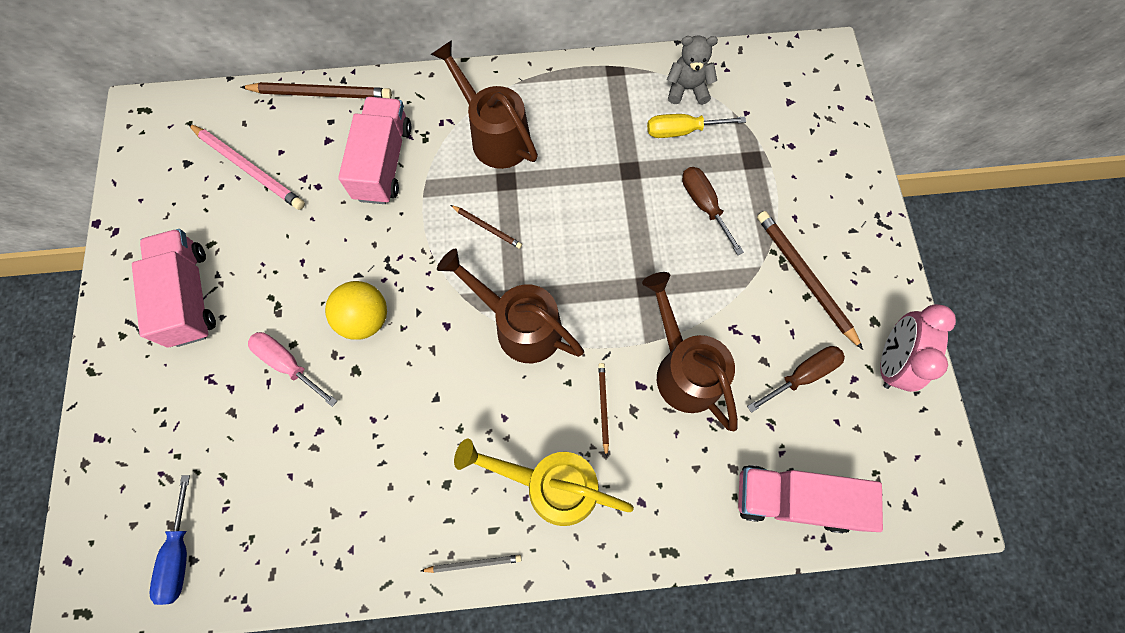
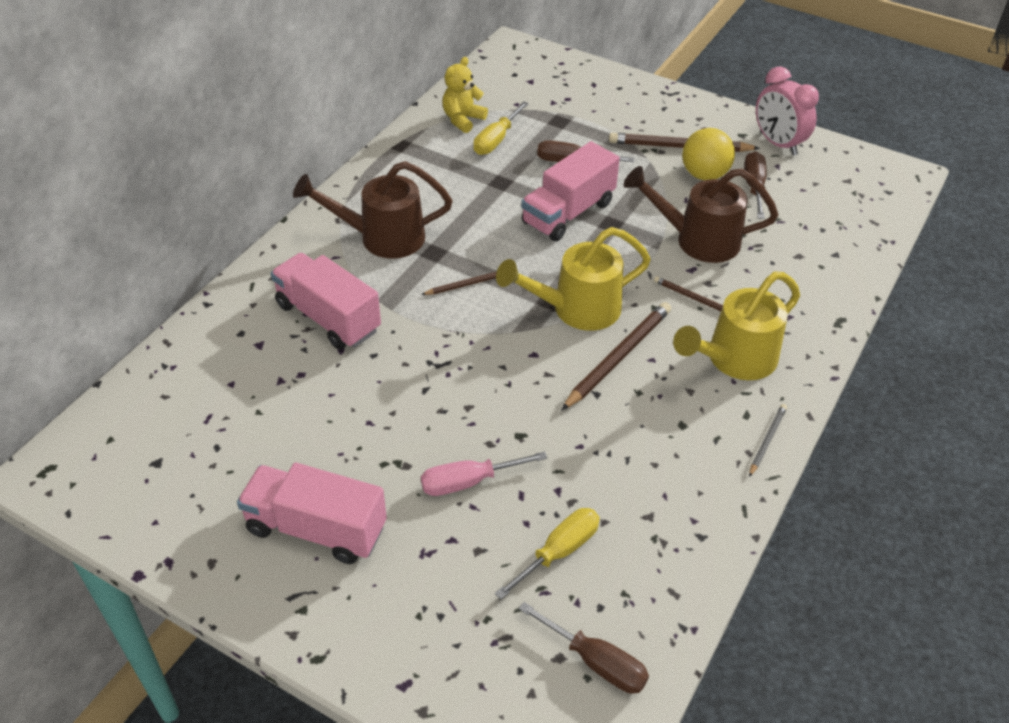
camera: 55 degrees left, 25 degrees down
(180, 554) = (596, 662): blue screwdriver -> brown screwdriver
(249, 168) = (222, 415): pink pencil -> none
(261, 468) = (559, 552): none -> yellow screwdriver
(321, 93) = (202, 325): brown pencil -> brown pencil (618, 357)
(365, 319) = (475, 404): yellow ball -> yellow ball (704, 175)
(520, 325) = (577, 309): brown watering can -> yellow watering can
(687, 89) = (463, 120): grey teddy bear -> yellow teddy bear
(793, 499) = (845, 239): pink truck -> pink truck (568, 213)

